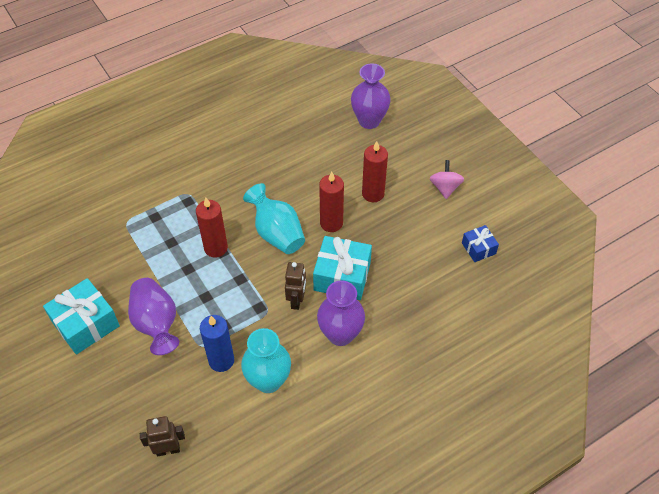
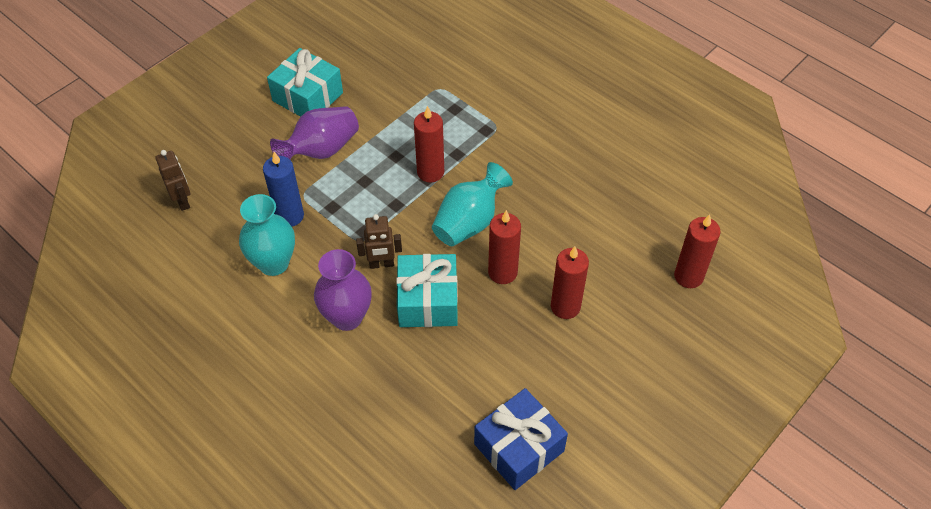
camera: 75 degrees right, 0 degrees up
(369, 121) = (688, 276): purple vase -> red candle
(445, 188) = (608, 389): pink spinning top -> none
(478, 248) = (519, 447): blue gift -> blue gift, size x1.81

